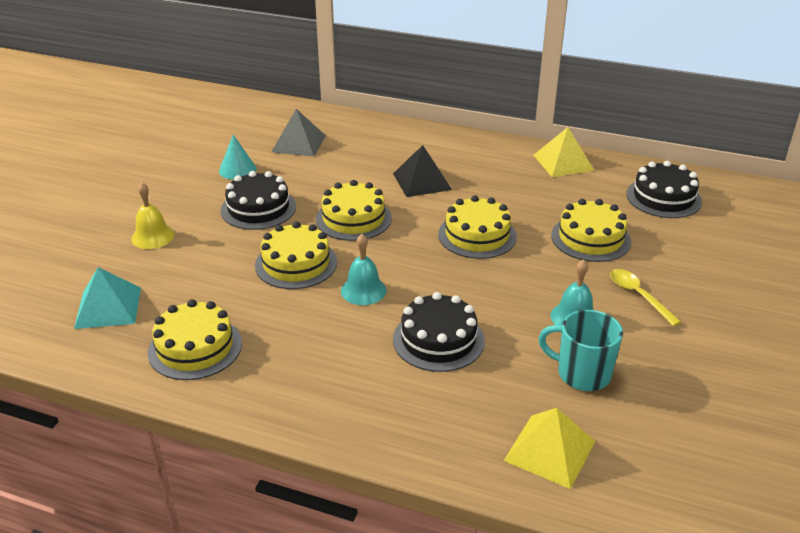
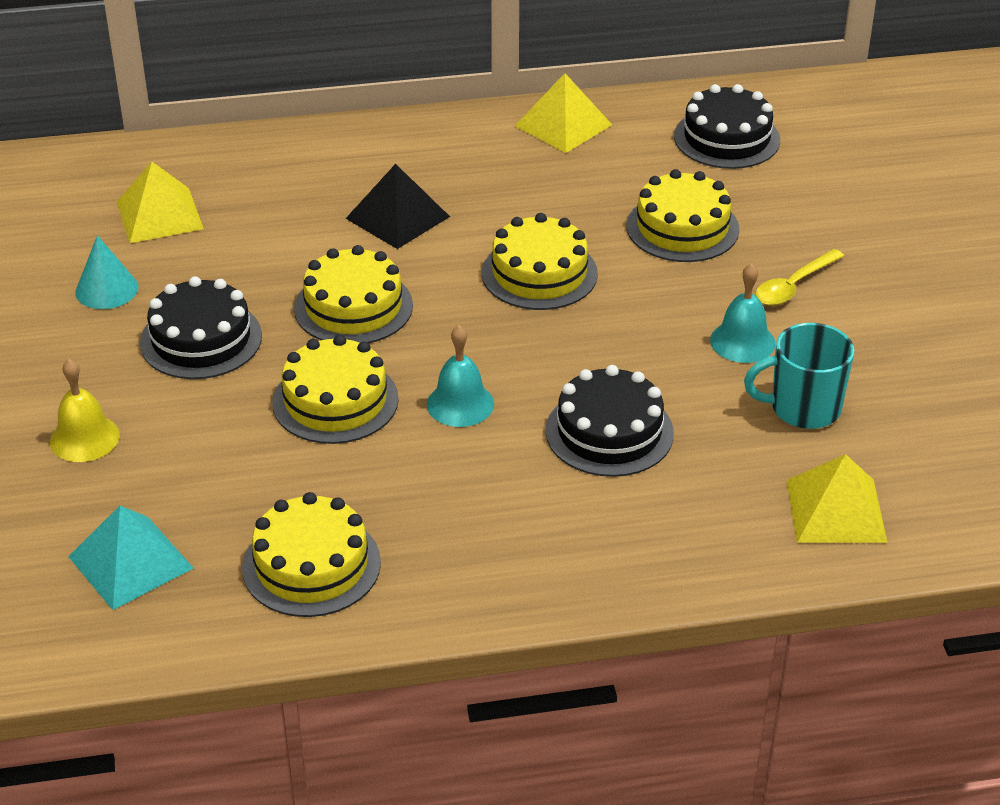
camera: 30 degrees left, 5 degrees up
(299, 143) = (159, 215): grey pyramid -> yellow pyramid
(638, 296) = (793, 286): yellow spoon -> yellow spoon turned 75 degrees counterclockwise

